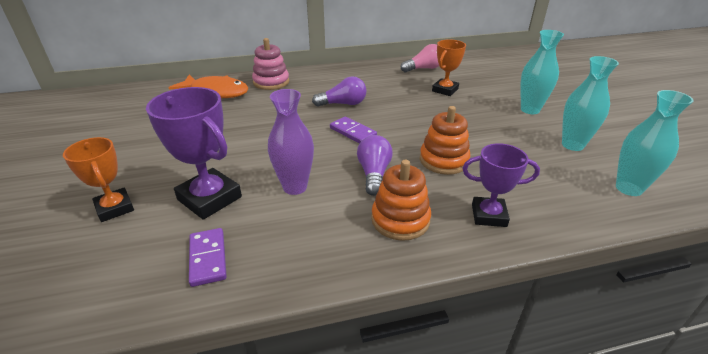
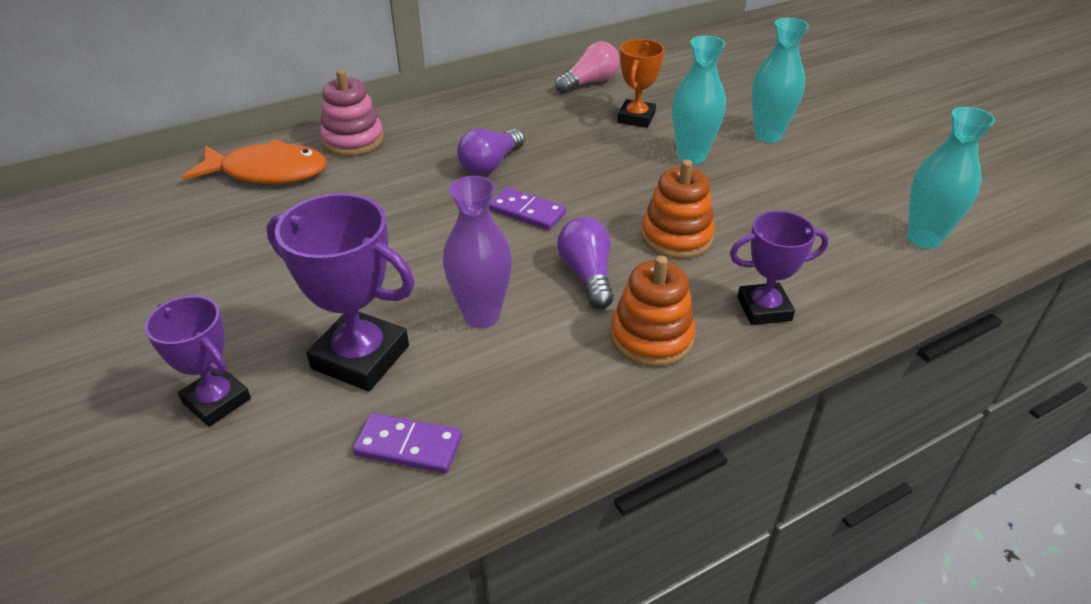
camera: 15 degrees left, 5 degrees up
(115, 208) = (217, 401): orange trophy -> purple trophy
(208, 258) = (408, 446): purple domino -> purple domino turned 45 degrees counterclockwise
(343, 104) = (490, 164): purple light bulb -> purple light bulb turned 150 degrees clockwise
(572, 145) = (839, 184): turquoise vase -> turquoise vase (691, 156)

